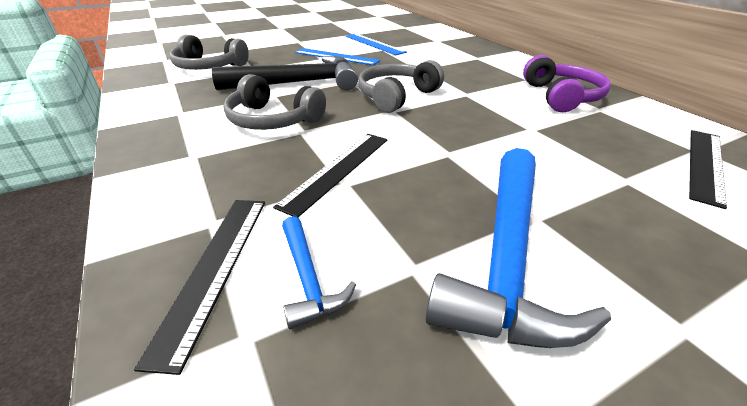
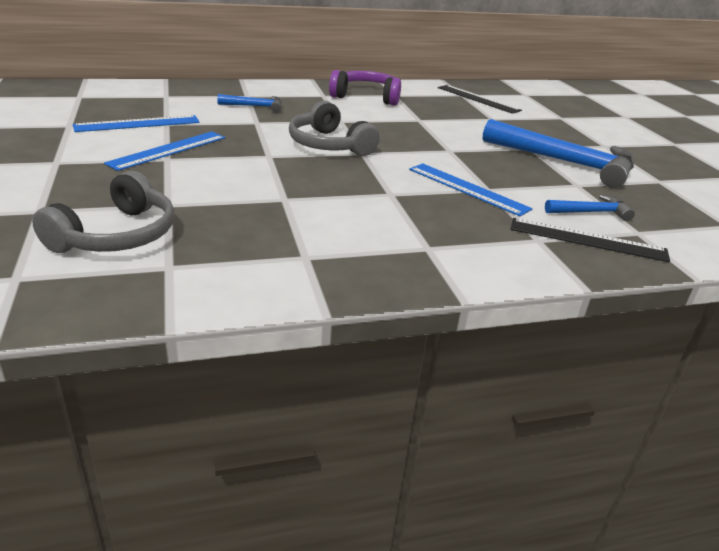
camera: 80 degrees left, 5 degrees down
(273, 120) = (357, 204): grey headphones -> none
(298, 83) = (253, 182): black hammer -> none
(337, 170) = (467, 188): black ruler -> blue ruler
(455, 63) = (255, 106): none -> blue hammer

